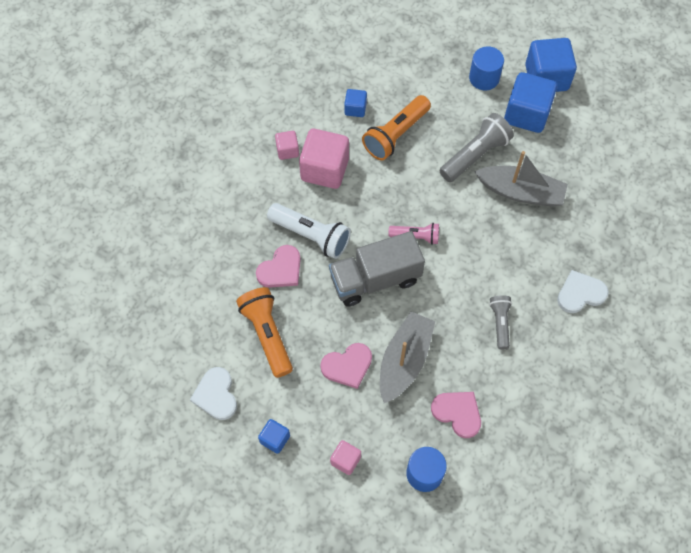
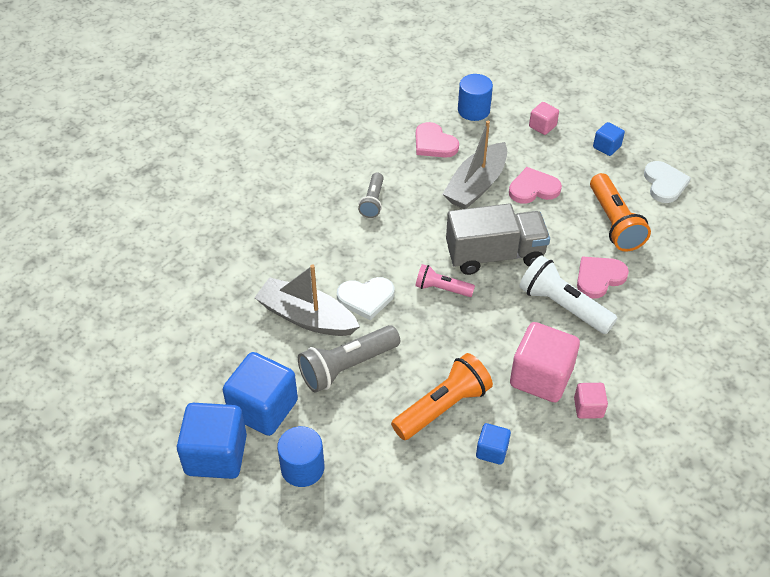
camera: 170 degrees left, 15 degrees down
(580, 293) = (281, 214): white heart -> white heart (366, 298)

